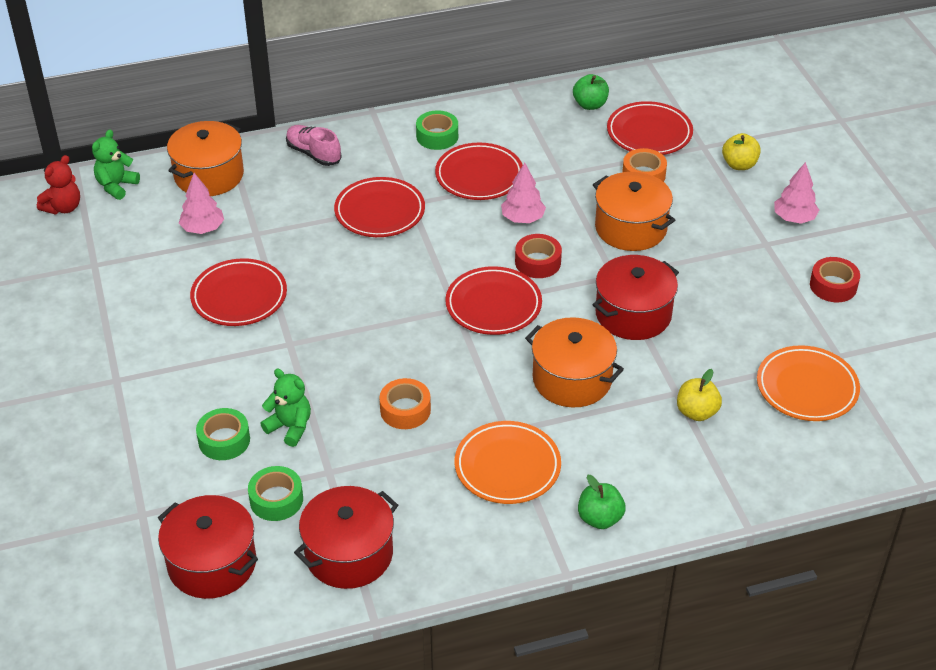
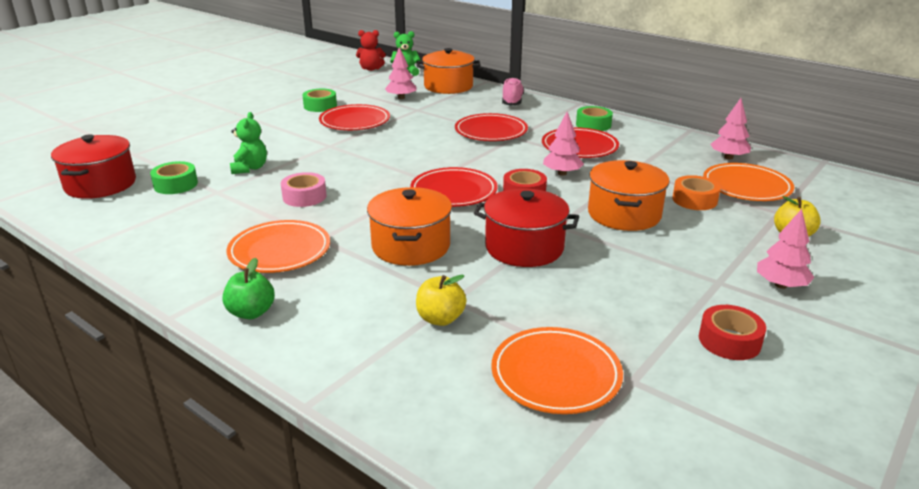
camera: 55 degrees right, 15 degrees down
(224, 440) = (220, 155): green tape -> green tape (320, 106)
(349, 554) = (136, 223): red pot -> none
(405, 410) = (304, 196): orange tape -> pink tape
(590, 105) = (728, 157): green apple -> pink tree
(649, 133) = (746, 187): red plate -> orange plate

